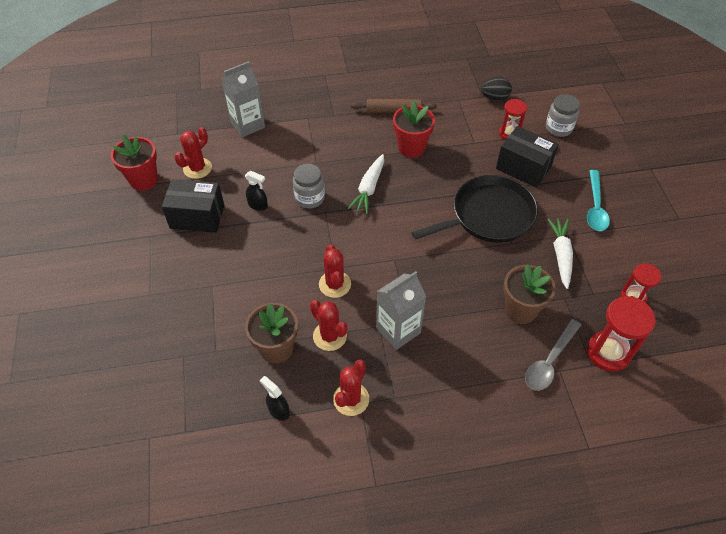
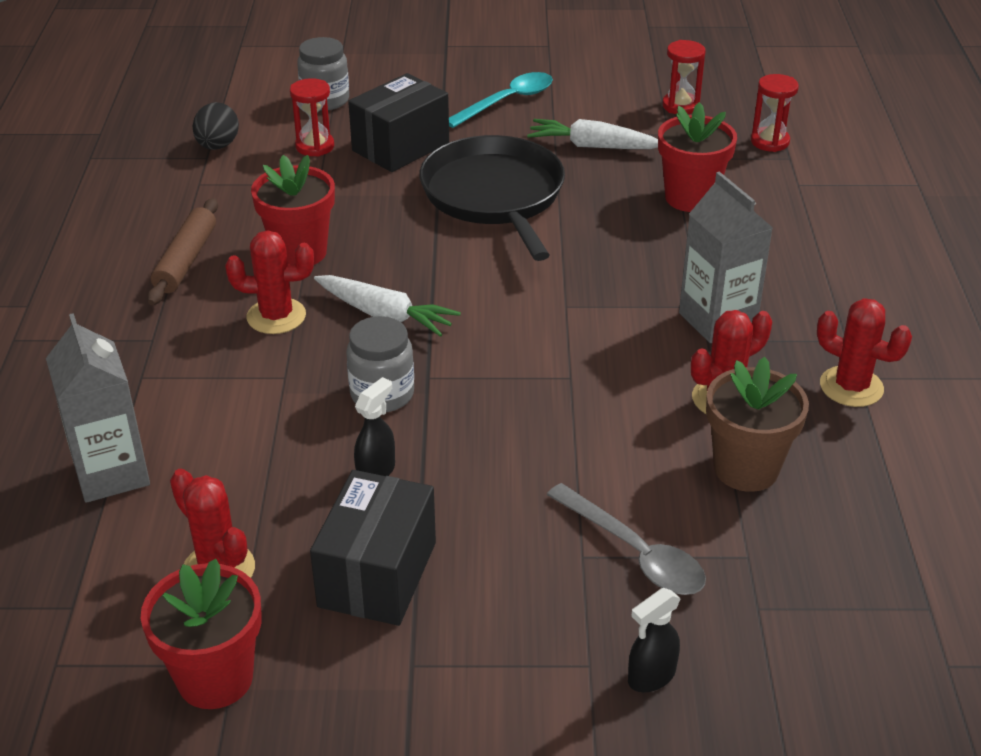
camera: 80 degrees left, 15 degrees down
(278, 410) = (877, 475): black spray bottle -> black spray bottle (651, 677)
(335, 284) = (609, 381): red cactus -> red cactus (276, 316)
(520, 310) = (690, 198): brown flower pot -> red flower pot
(549, 361) = (782, 189): grey spoon -> grey spoon (634, 552)
(595, 207) = (507, 101): turquoise spoon -> turquoise spoon turned 60 degrees counterclockwise
(608, 352) = (770, 142): red hourglass -> red hourglass, size x0.62

